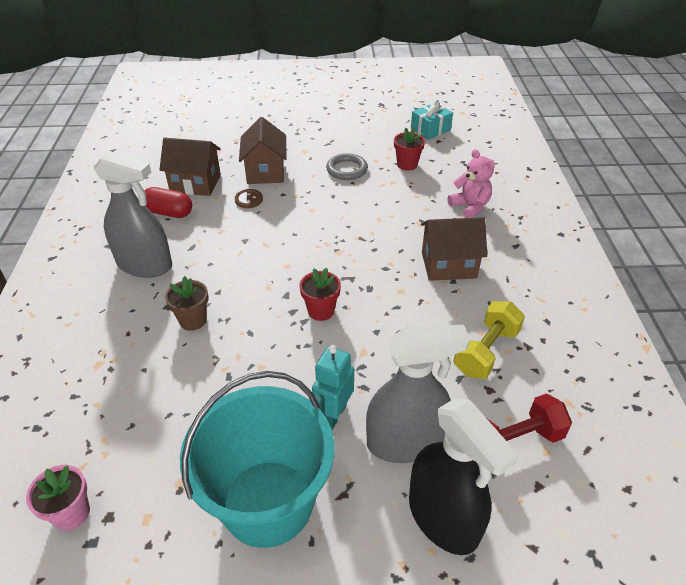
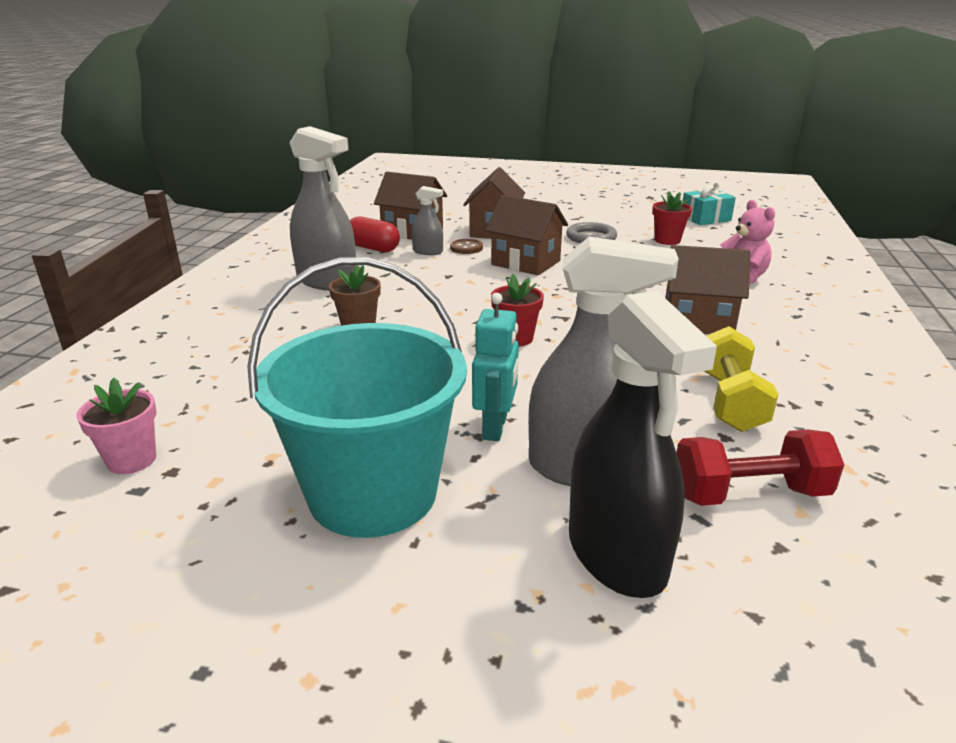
camera: 15 degrees right, 15 degrees down
(218, 210) = (428, 252): none -> grey spray bottle
(303, 212) = (525, 263): none -> brown house
(333, 415) = (495, 427): turquoise robot -> turquoise robot turned 150 degrees clockwise
(486, 351) = (729, 401): yellow dumbbell -> yellow dumbbell turned 45 degrees counterclockwise

